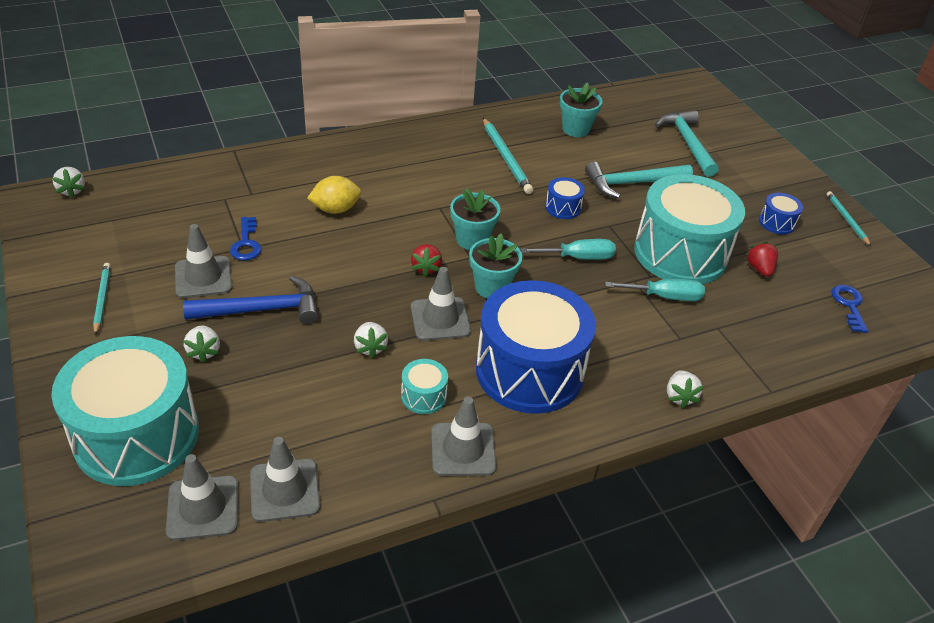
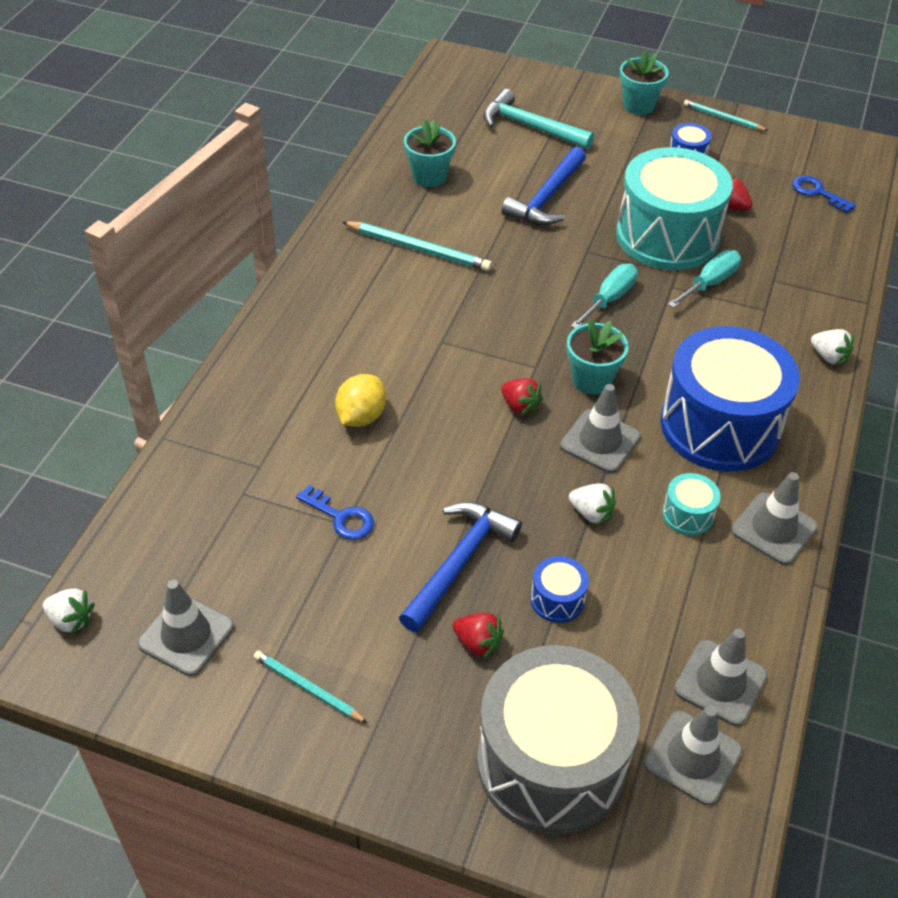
camera: 45 degrees left, 5 degrees up
(136, 435) = (551, 762): turquoise drum -> grey drum
(203, 277) = (360, 582): grey traffic cone -> grey traffic cone (186, 635)
(204, 351) = (477, 643): white strawberry -> red strawberry
(472, 240) = (513, 350): turquoise flower pot -> turquoise flower pot (638, 105)
(563, 208) = (532, 262): blue drum -> blue drum (557, 599)
(632, 183) = (547, 198): turquoise hammer -> blue hammer

